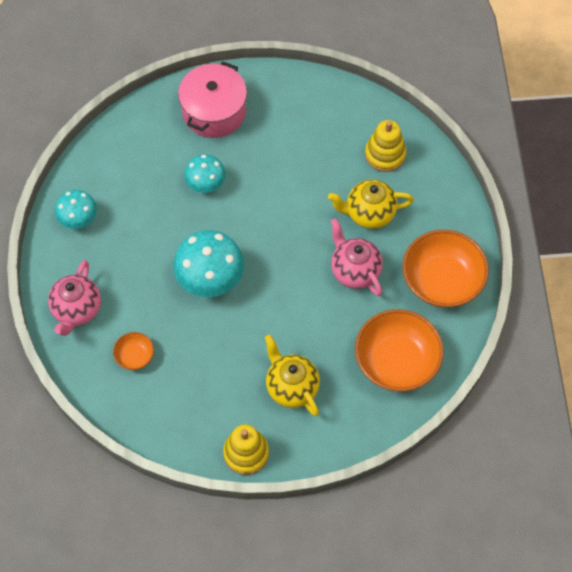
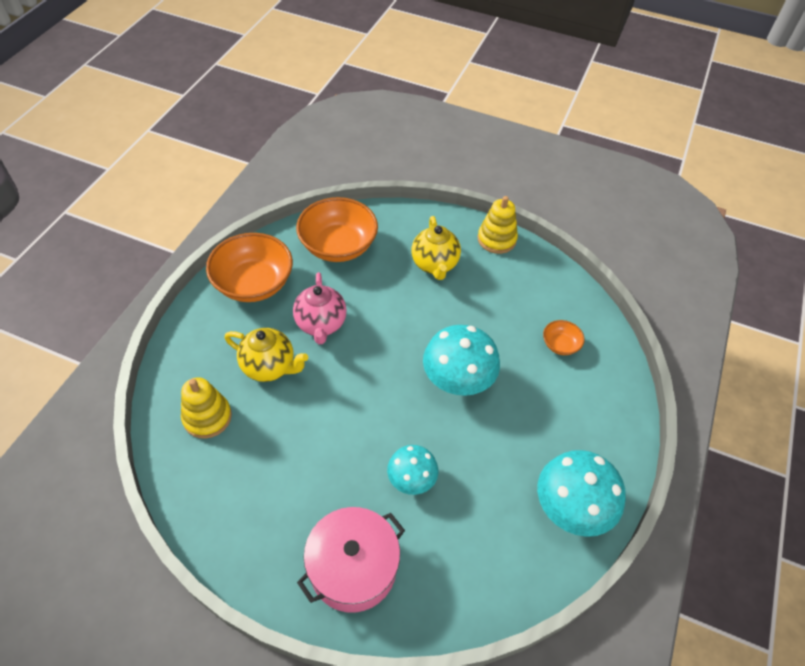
camera: 155 degrees left, 10 degrees down
(77, 310) = (603, 409): pink teapot -> none
(78, 219) = (571, 507): turquoise mushroom -> turquoise mushroom, size x1.64

